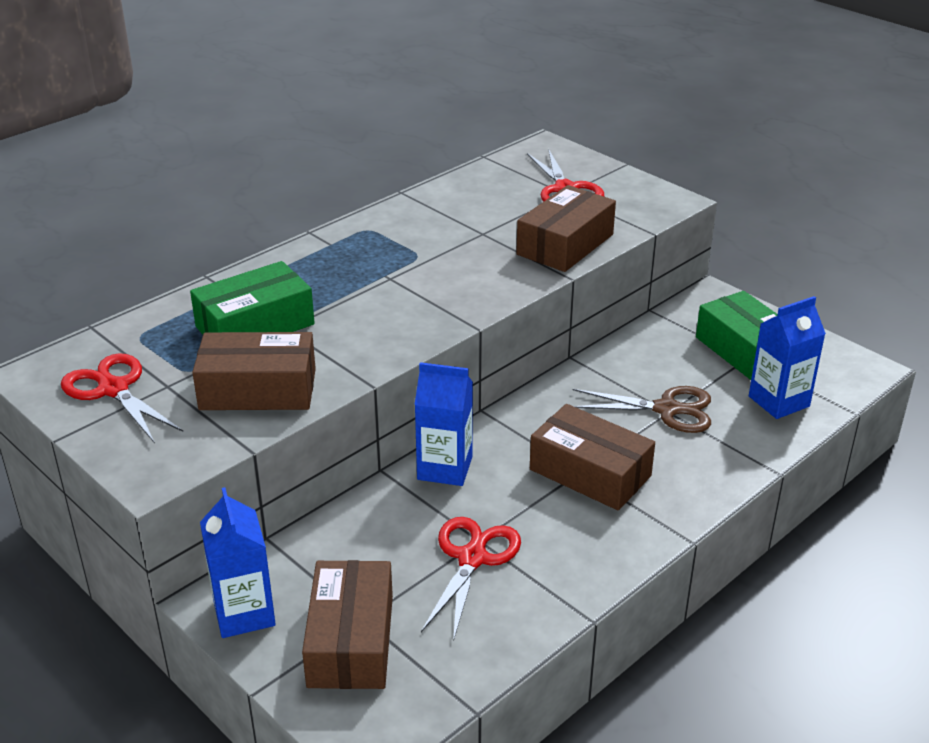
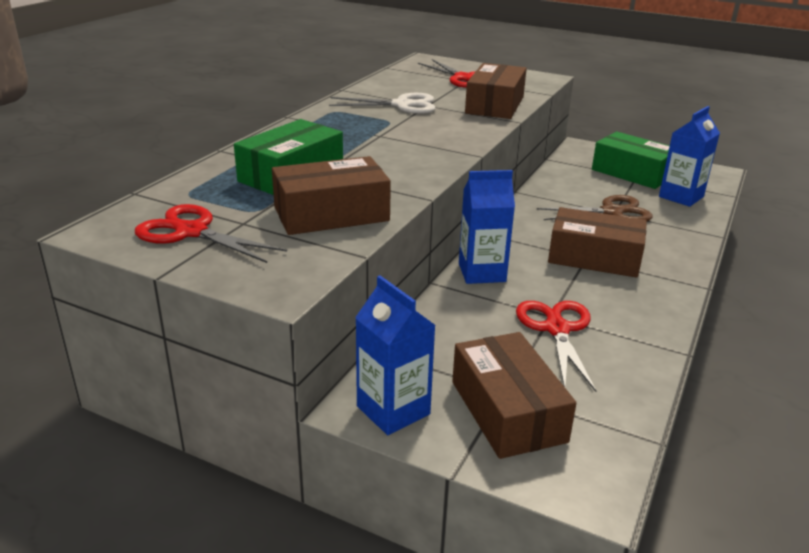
camera: 20 degrees left, 5 degrees down
(452, 229) = (402, 105): none -> white scissors

